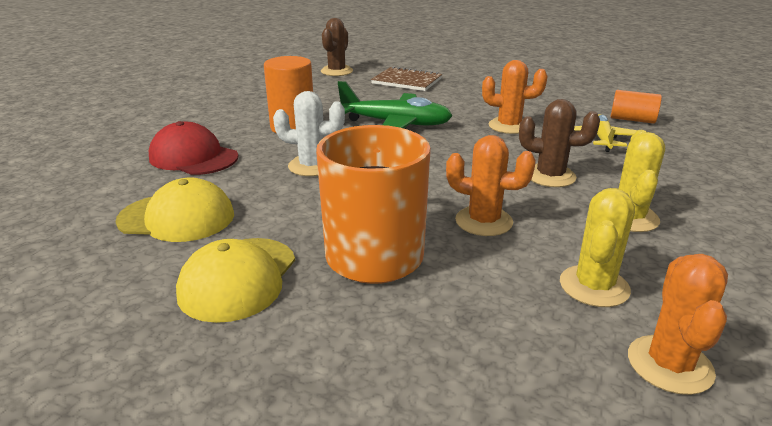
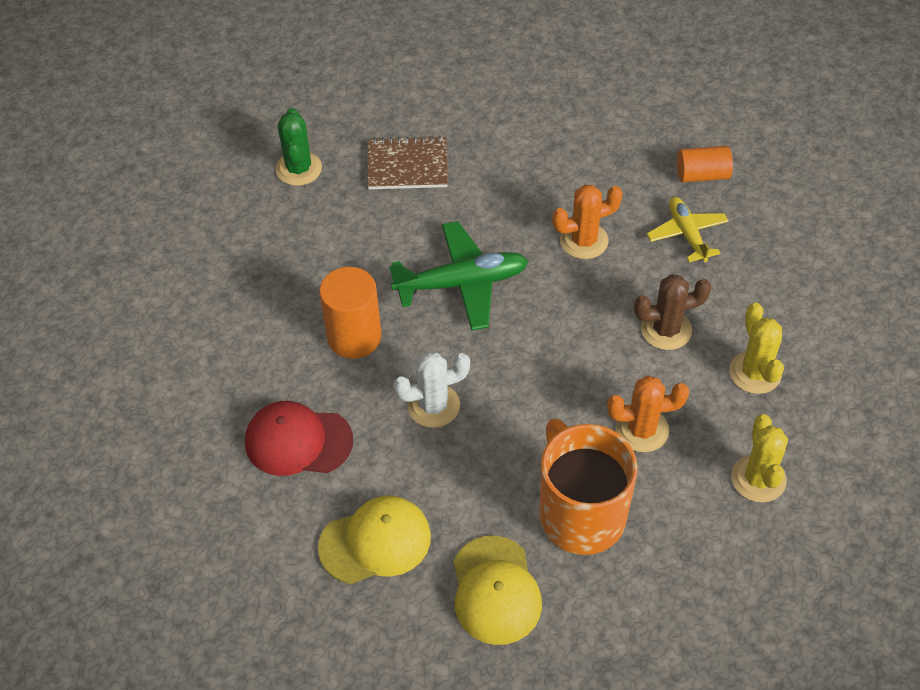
camera: 25 degrees left, 25 degrees up
(336, 71) = (299, 169): brown cactus -> green cactus
(669, 365) = (829, 539): orange cactus -> none

